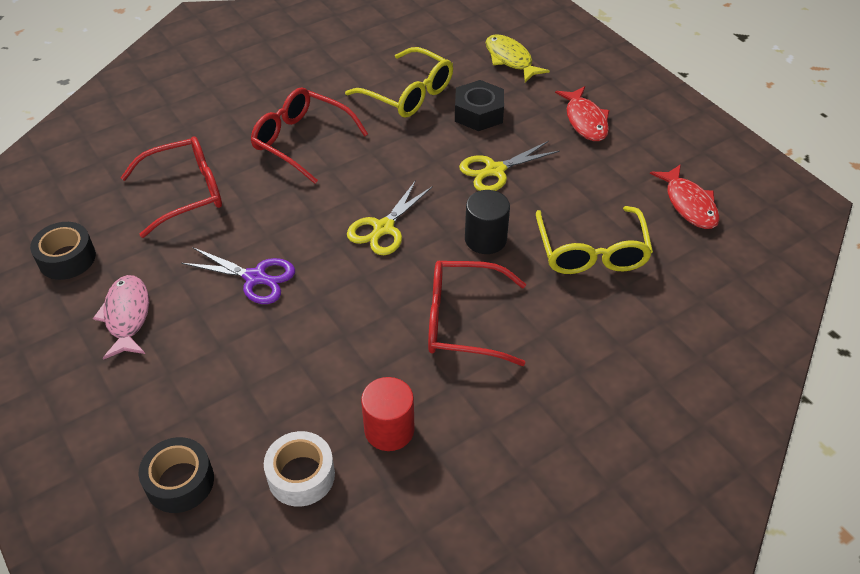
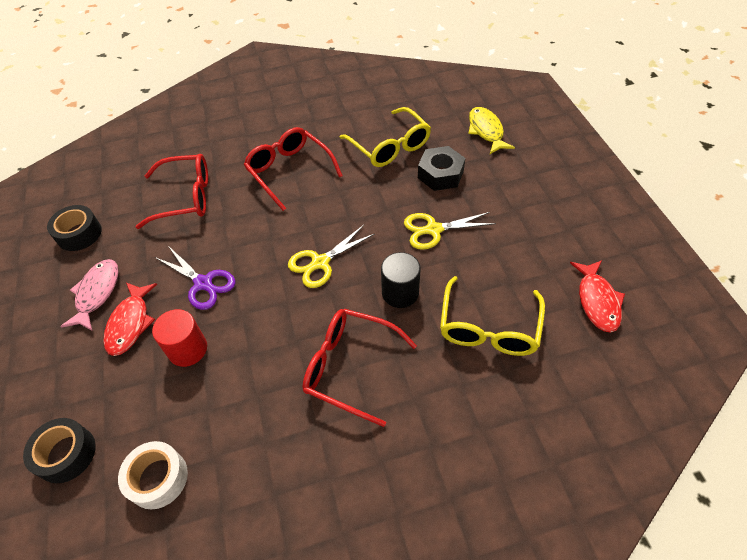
camera: 20 degrees right, 5 degrees up
(389, 430) = (246, 456): red cylinder -> red cylinder (188, 349)
(585, 121) = (530, 199): red fish -> red fish (130, 323)

